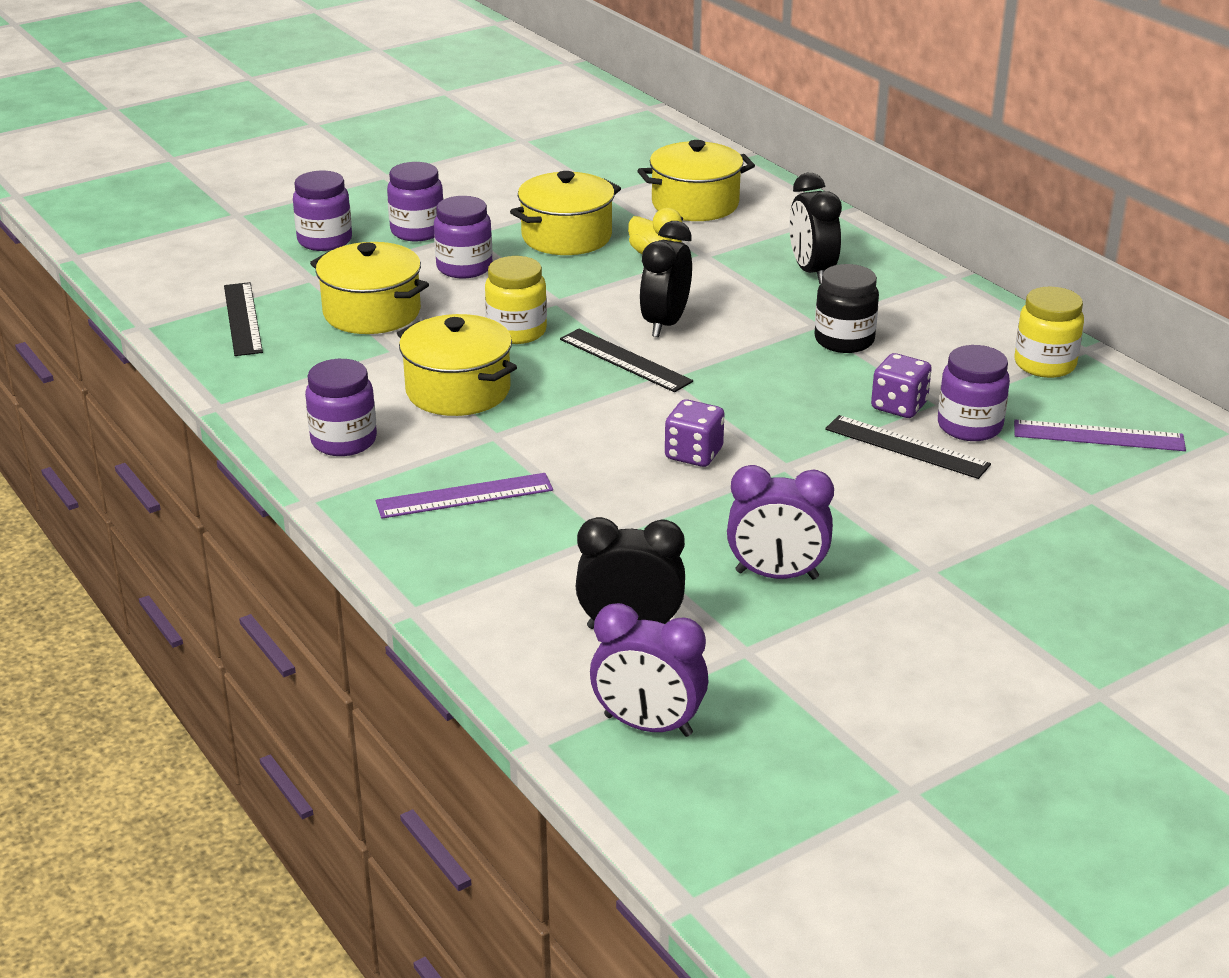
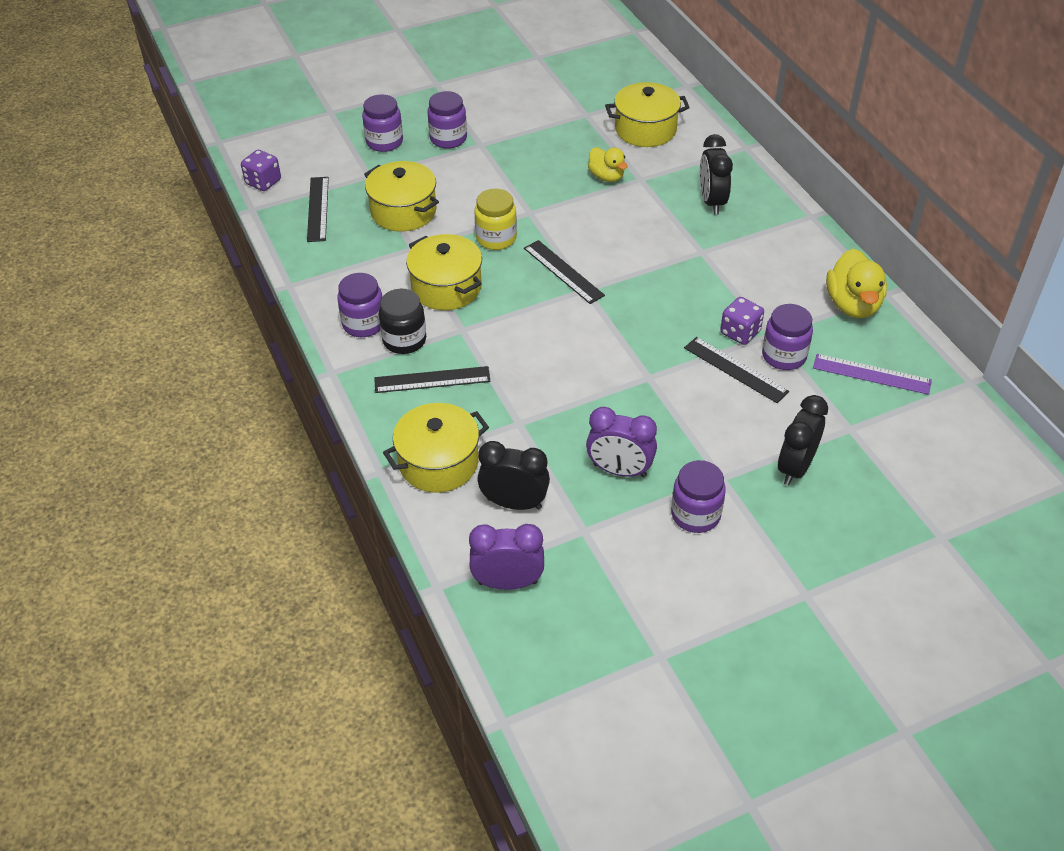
camera: 10 degrees right, 15 degrees up
(464, 267) = (473, 176): purple jar -> purple jar (695, 515)
(464, 496) = (432, 379): purple ruler -> black ruler
(566, 237) = (549, 153): yellow pot -> yellow pot (438, 463)
(648, 725) = (507, 582): purple clock -> purple clock turned 150 degrees clockwise
(665, 324) = (598, 241): black clock -> black clock (795, 467)
(693, 454) = (590, 360): purple dice -> purple dice (263, 182)
(844, 340) = (718, 268): black jar -> black jar (404, 340)
(1044, 364) = (853, 305): yellow jar -> yellow duck

